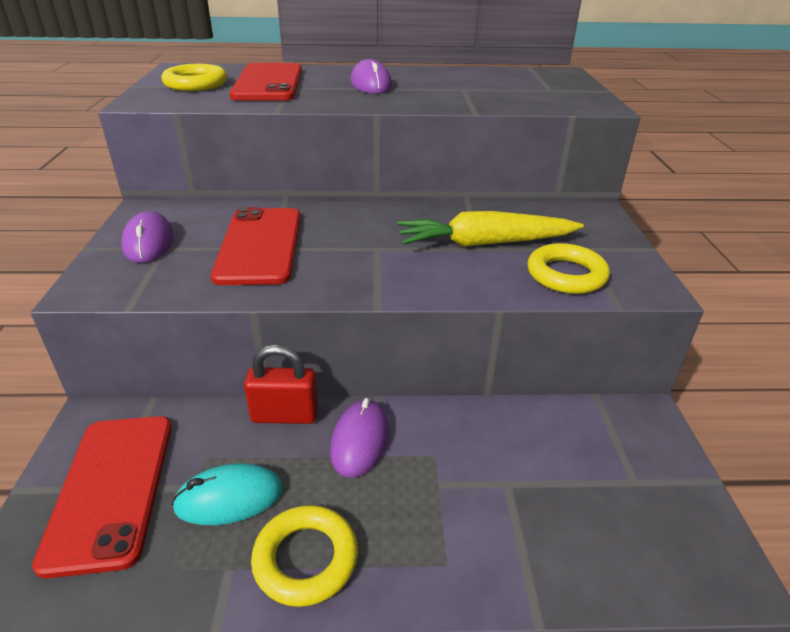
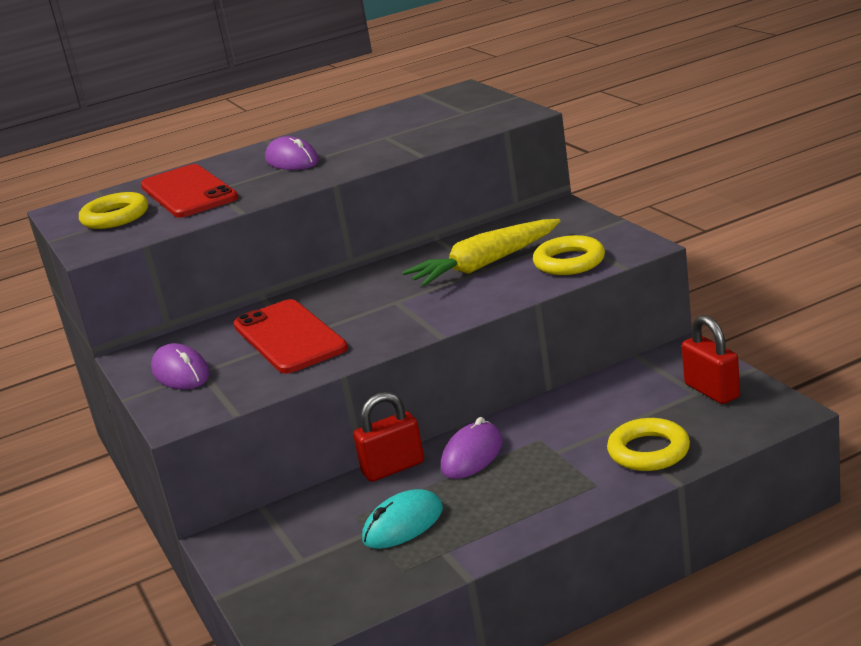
camera: 20 degrees left, 10 degrees down
(112, 489) = (300, 561): red phone -> none
(306, 559) = (495, 524): yellow ring -> yellow ring (648, 451)
(360, 440) = (472, 455): purple mouse -> purple mouse turned 45 degrees clockwise
(653, 490) = (712, 391): none -> red padlock

